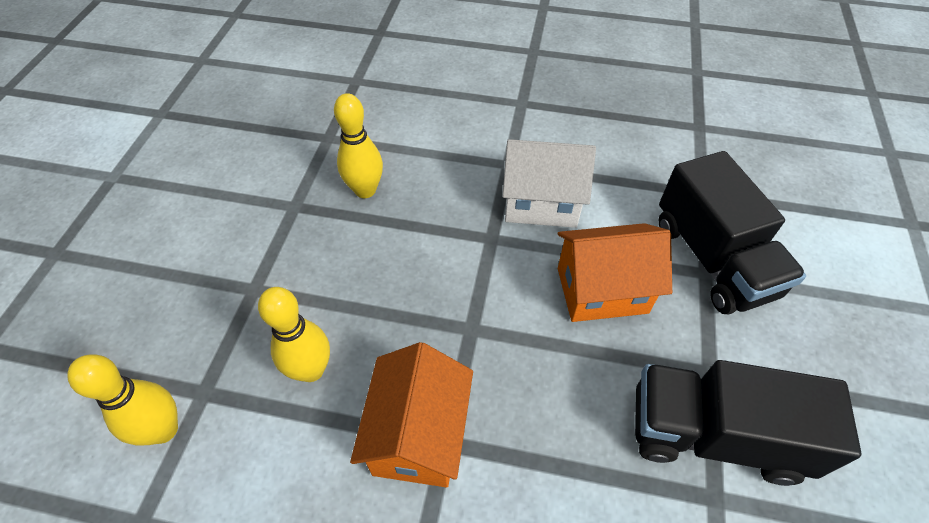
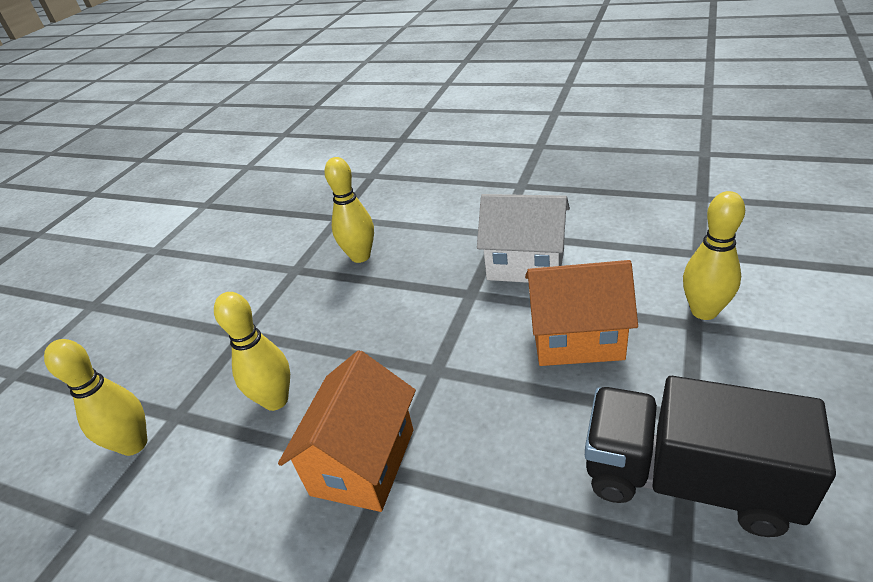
camera: 15 degrees right, 15 degrees down
(712, 259) = (704, 311): black truck -> yellow bowling pin

